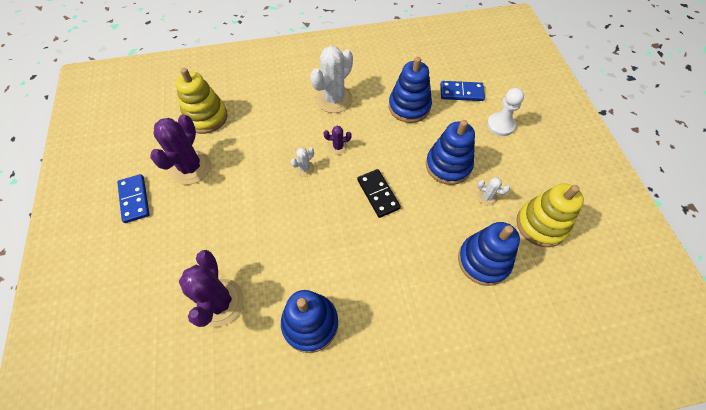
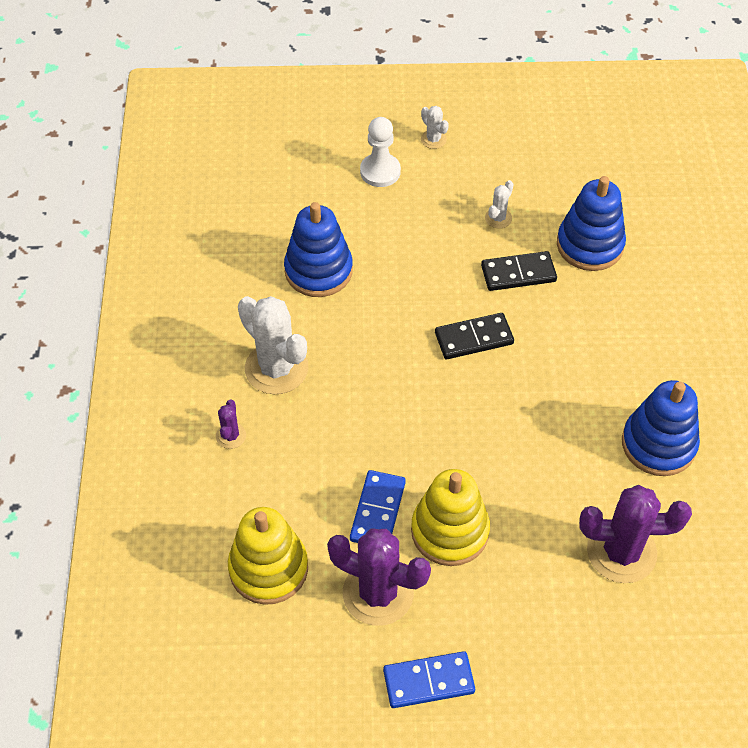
camera: 80 degrees left, 5 degrees down
(304, 168) = (411, 425): white cactus -> white cactus (433, 139)
(338, 147) = (379, 376): purple cactus -> purple cactus (231, 436)
(441, 215) = (518, 273): none -> black domino
(448, 165) = (439, 247): blue stacking toy -> none
(461, 93) = (306, 200): blue domino -> blue domino (378, 511)
(541, 224) = (546, 175): yellow stacking toy -> yellow stacking toy (449, 531)

